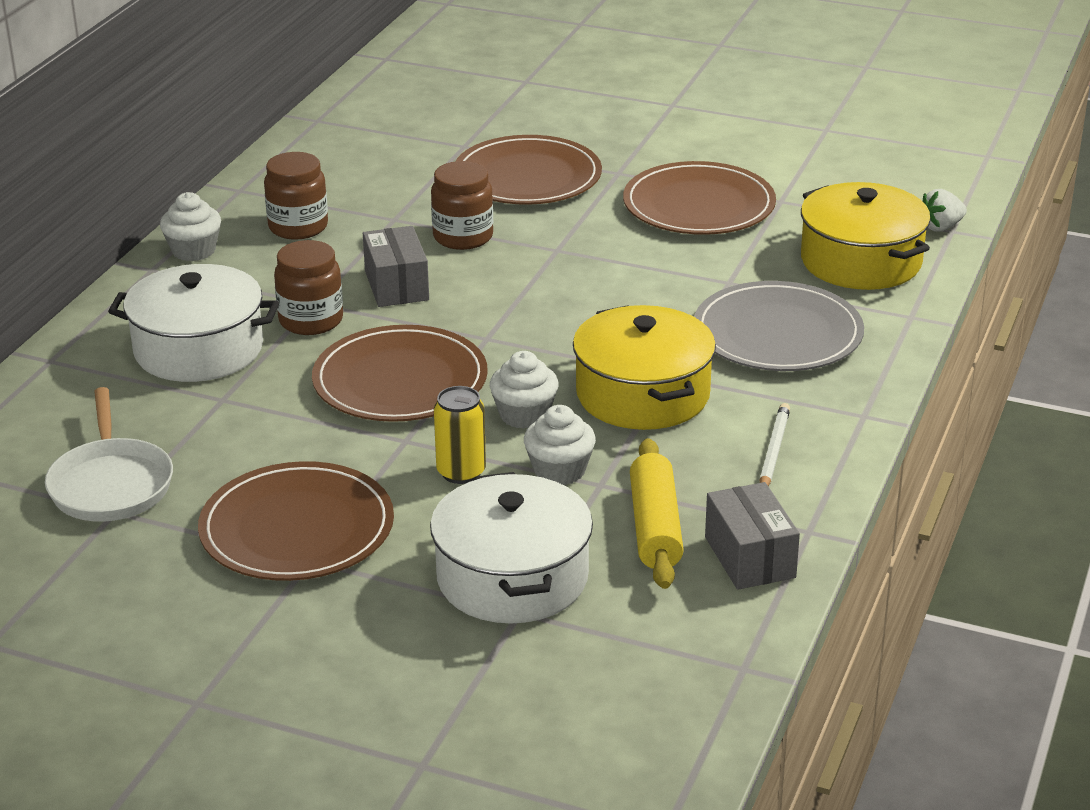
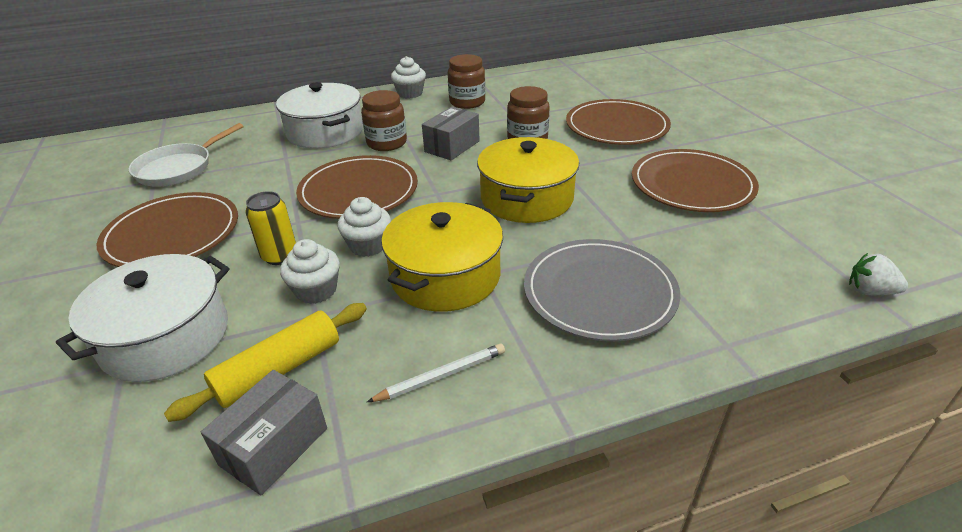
camera: 50 degrees right, 5 degrees up
(860, 261) = (752, 279): yellow pot -> yellow pot (526, 198)

